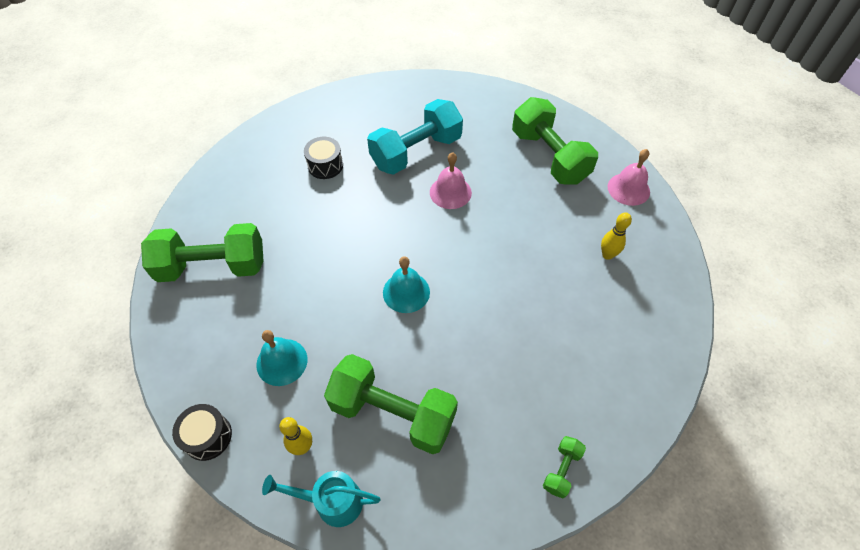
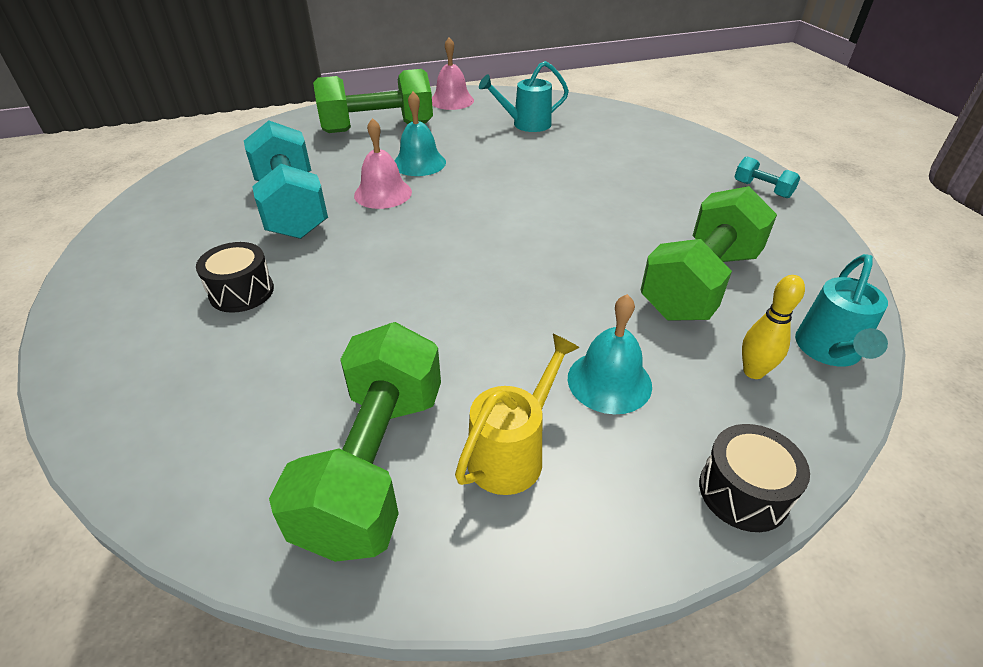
camera: 75 degrees left, 15 degrees down
(224, 322) = (513, 452): none -> yellow watering can
(406, 292) = (523, 248): turquoise bell -> turquoise bell (419, 163)
(561, 470) = (762, 189): green dumbbell -> turquoise dumbbell
(607, 255) = (526, 124): yellow bowling pin -> turquoise watering can

